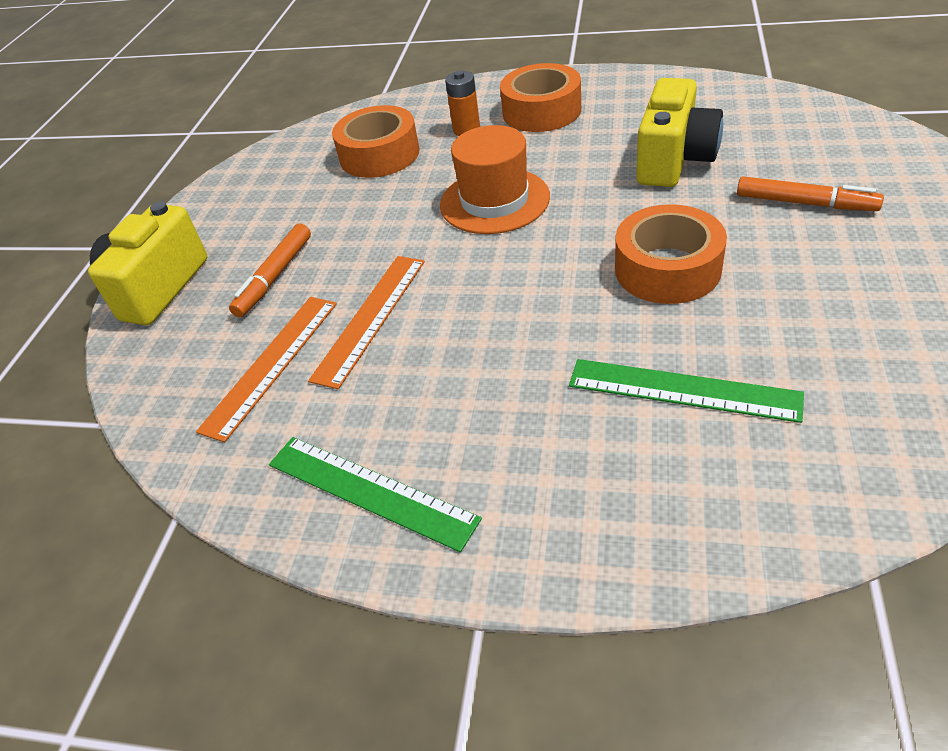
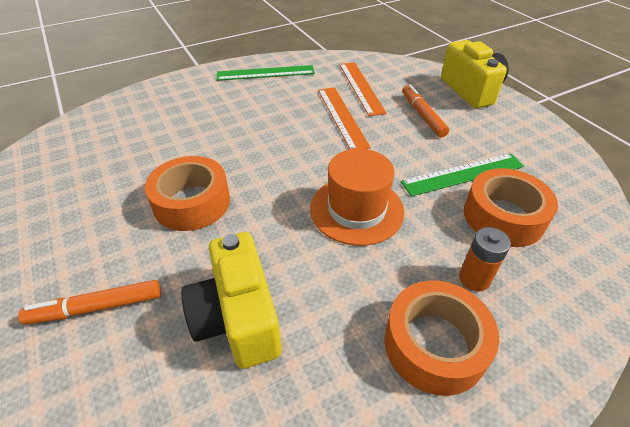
camera: 135 degrees right, 0 degrees up
(683, 389) = (155, 142): green ruler -> green ruler (463, 174)

